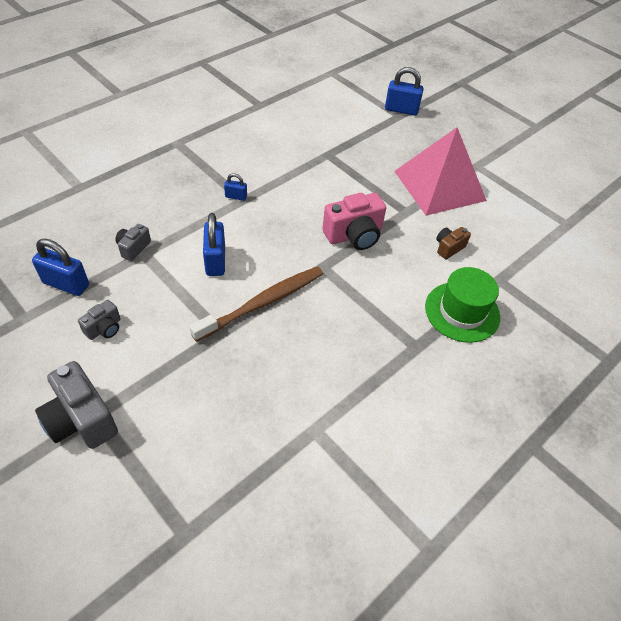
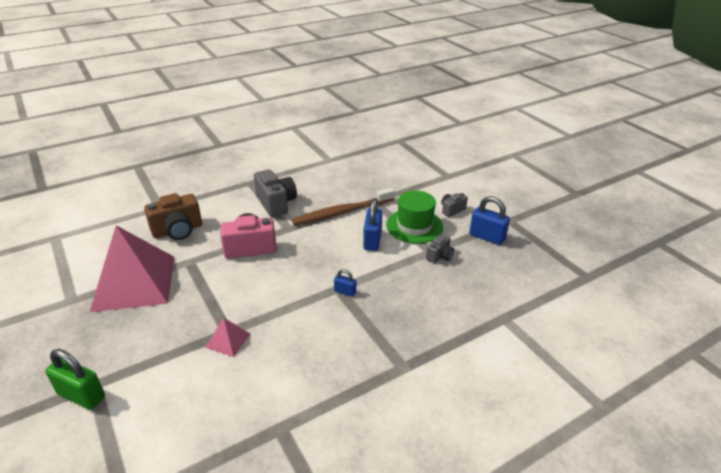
camera: 165 degrees left, 15 degrees down
(81, 420) = (455, 175): grey camera -> grey camera (276, 203)
(323, 148) = (228, 340): none -> pink pyramid
(401, 110) = (81, 395): blue padlock -> green padlock
(449, 248) = (177, 230): brown camera -> brown camera, size x1.83
(462, 312) = (205, 194): green hat -> green hat (414, 226)

